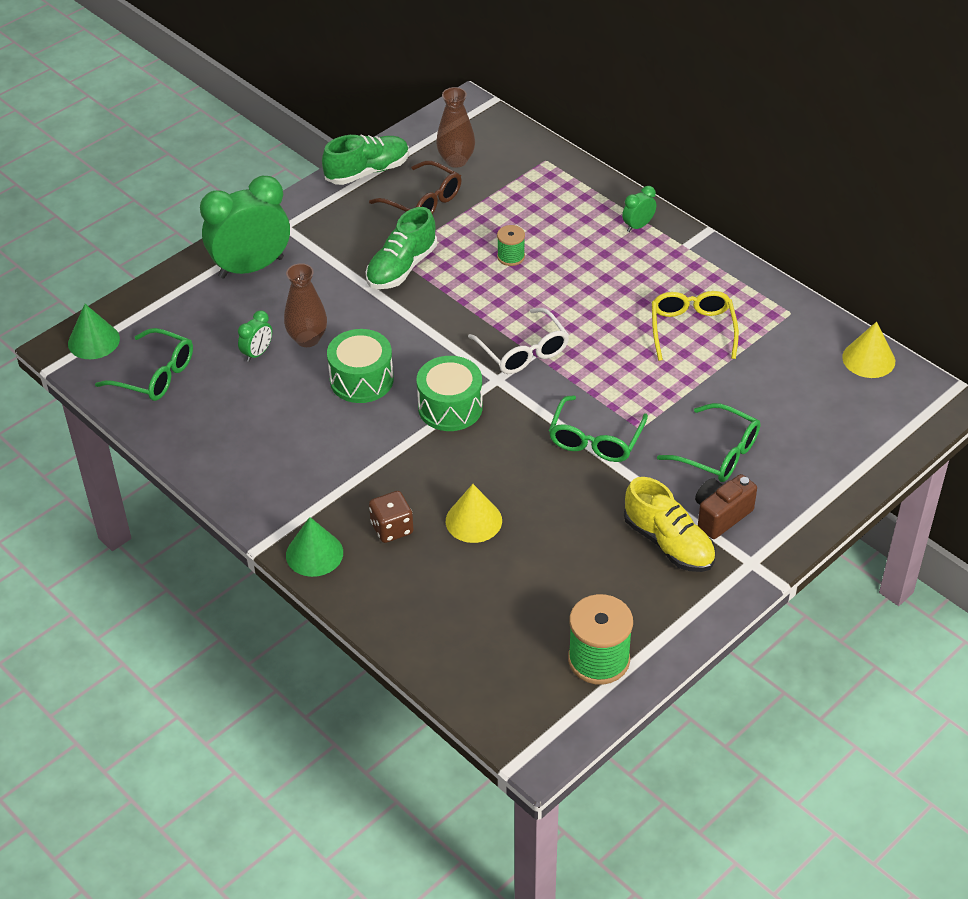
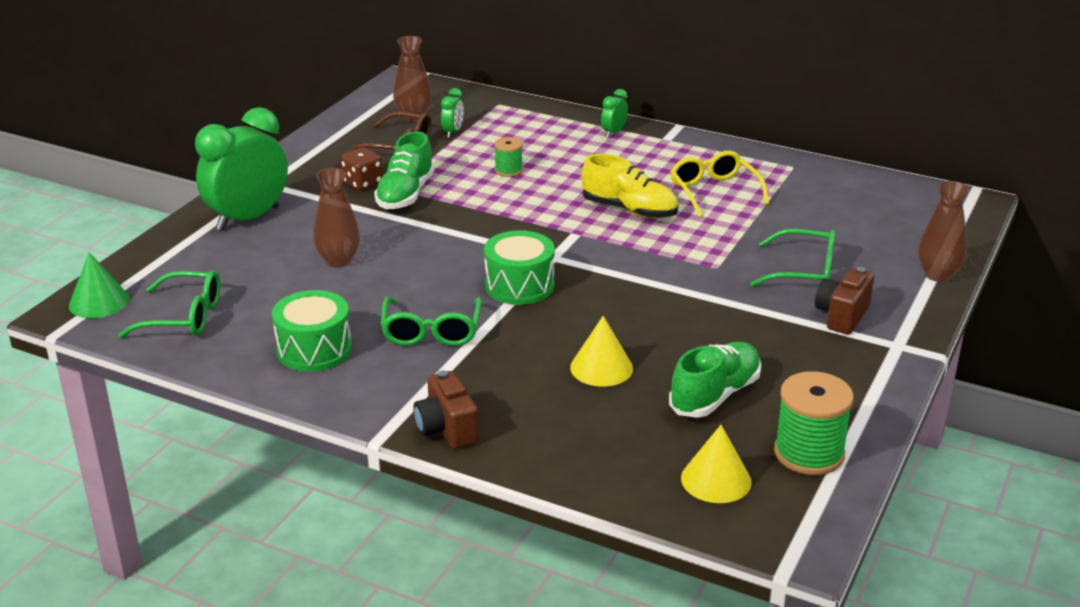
camera: 20 degrees left, 15 degrees down
(257, 353) = (290, 280): green clock -> green clock (453, 132)
(314, 553) = (446, 429): green cone -> brown camera
(361, 380) = (414, 281): green drum -> green drum (314, 349)
(367, 171) = (330, 135): green shoe -> green shoe (715, 395)
(392, 528) = (519, 391): brown dice -> brown dice (362, 183)
(523, 351) = (565, 233): white glasses -> none
(595, 440) = (680, 283): green glasses -> green glasses (431, 331)
(669, 543) = (808, 346): yellow shoe -> yellow shoe (629, 210)
(844, 488) = (938, 275): none -> brown vase
(868, 359) = (885, 185): yellow cone -> yellow cone (716, 480)

